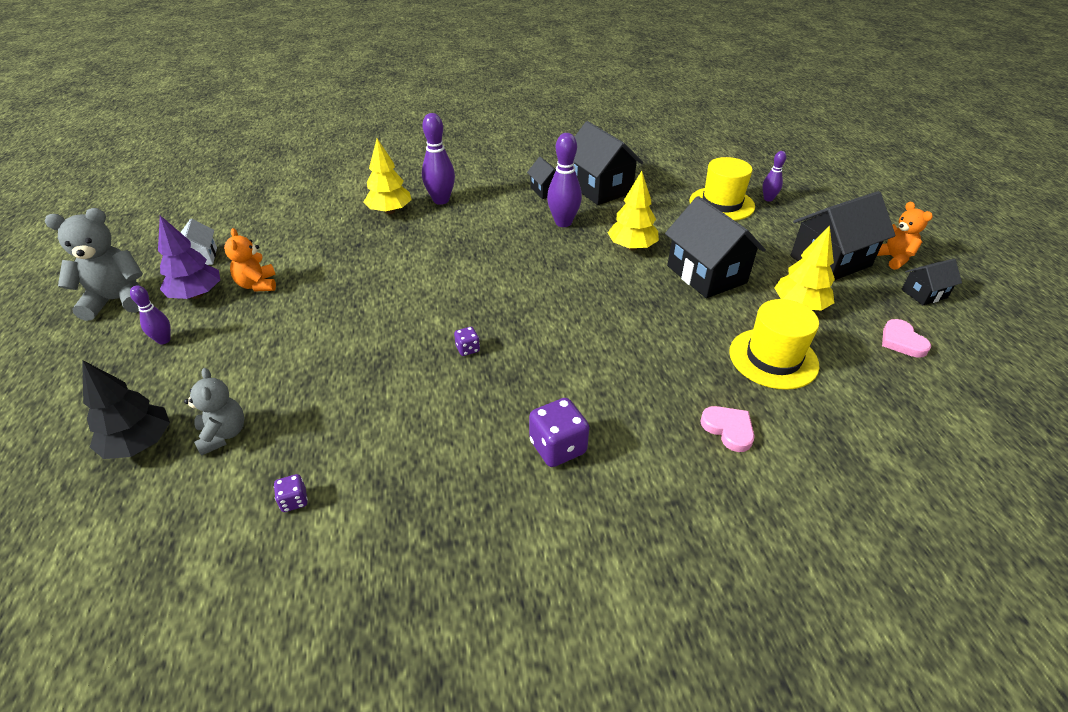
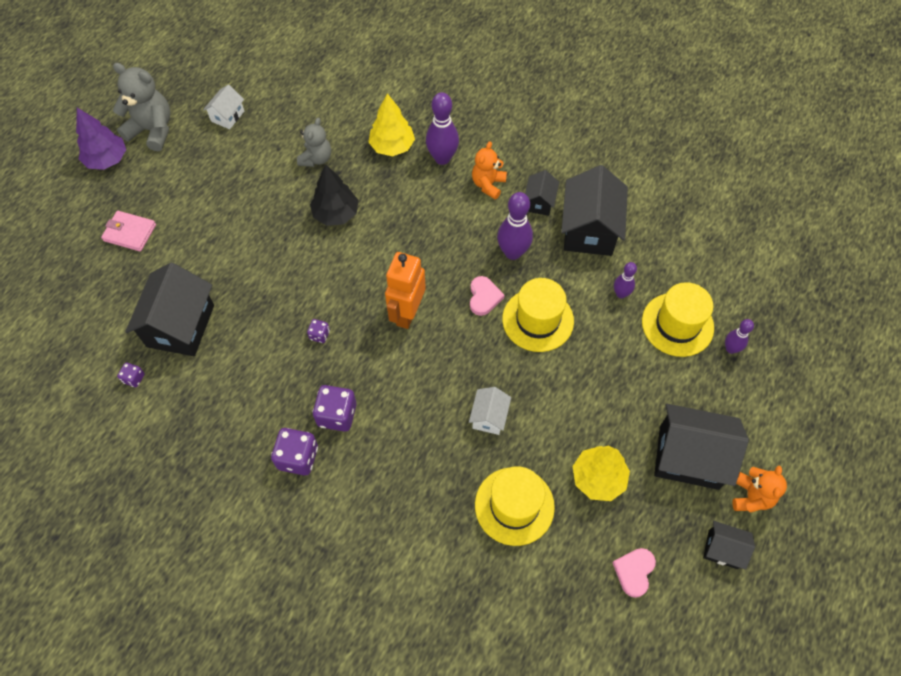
camera: 40 degrees right, 20 degrees up
(139, 444) = (90, 274): black tree -> black tree (336, 214)
(163, 385) = (130, 233): none -> pink wallet
(164, 340) = (154, 190): purple bowling pin -> purple bowling pin (621, 294)
(197, 295) = (199, 157): purple tree -> purple tree (107, 160)
(223, 434) = (133, 300): grey teddy bear -> grey teddy bear (316, 158)
(258, 285) = (241, 172): orange teddy bear -> orange teddy bear (488, 184)
(528, 294) = (407, 313): none -> orange robot
(554, 393) = (337, 415): none -> purple dice
(632, 247) = (538, 320): yellow tree -> yellow hat
(677, 318) = (489, 417): none -> white house
(706, 274) = (563, 392): black house -> black house (180, 326)
(728, 429) = (413, 532): pink heart -> pink heart (484, 297)

